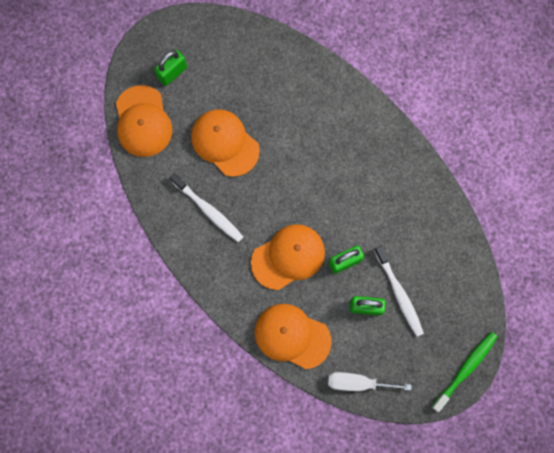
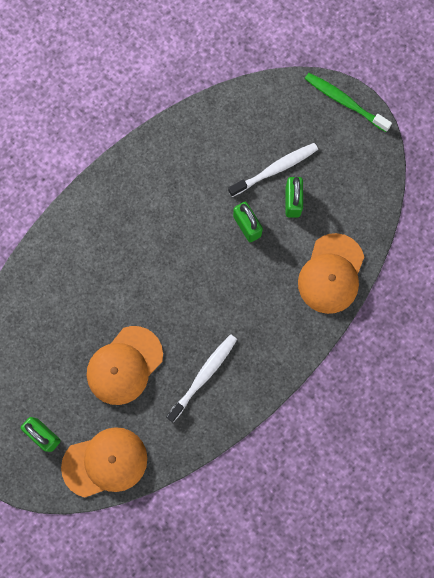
camera: 95 degrees left, 0 degrees up
(288, 257) = (247, 285): orange cap -> none
(357, 383) = (371, 204): white screwdriver -> none

